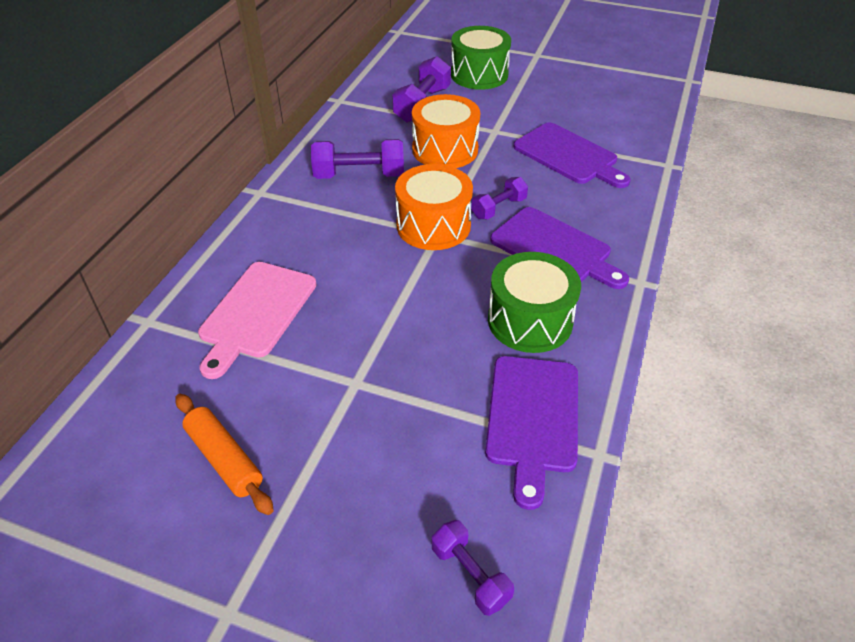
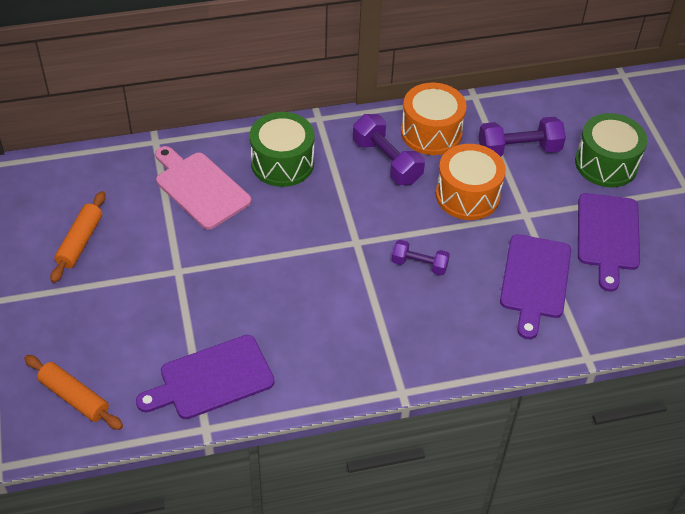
camera: 55 degrees right, 5 degrees up
(256, 313) = (200, 188): pink cutting board -> pink cutting board turned 60 degrees clockwise
(433, 225) = (364, 235): orange drum -> orange drum (431, 132)
(470, 575) = (74, 397): purple dumbbell -> orange rolling pin
(530, 320) = (304, 339): green drum -> green drum (282, 163)
(554, 249) = (397, 321): purple cutting board -> purple cutting board (607, 236)

